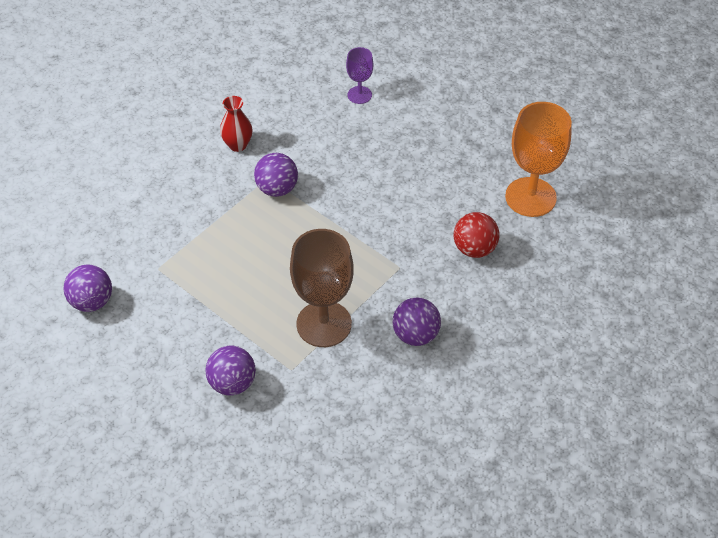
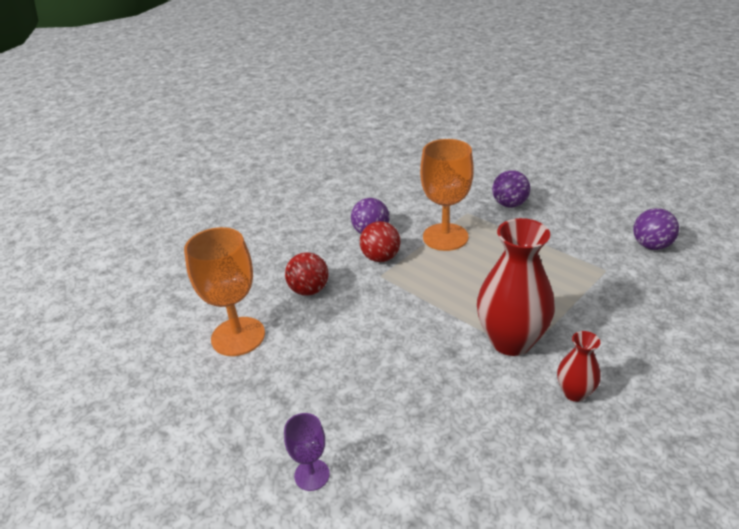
camera: 175 degrees left, 15 degrees down
(277, 189) = (511, 341): purple ball -> red vase
(324, 324) = (445, 237): brown goblet -> orange goblet
(359, 95) = (423, 471): purple goblet -> purple goblet (312, 475)
(400, 292) = (381, 258): none -> red ball

